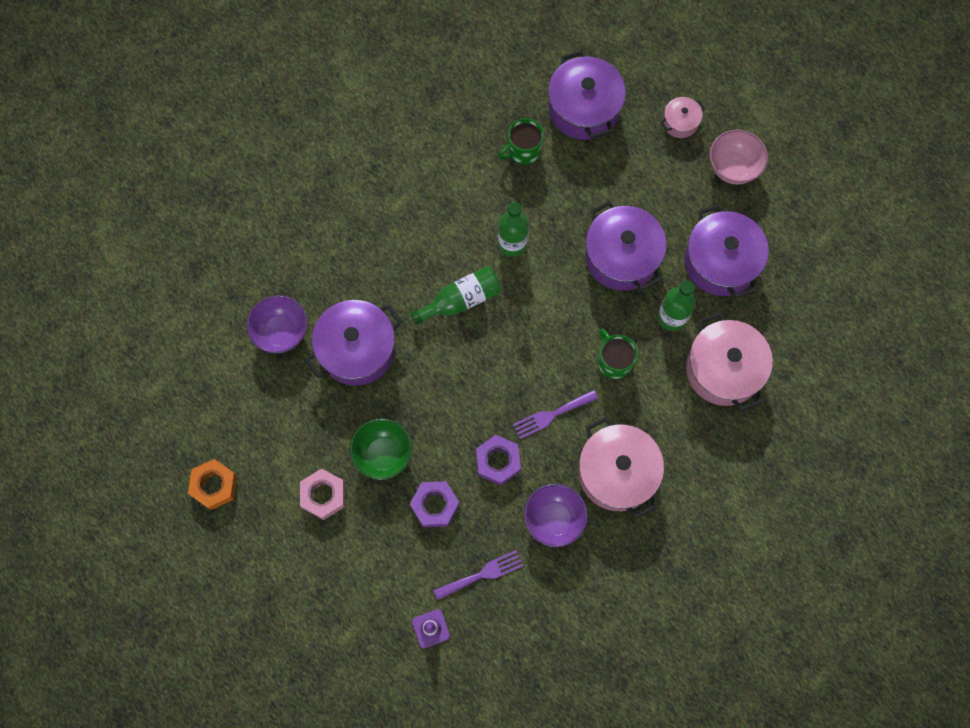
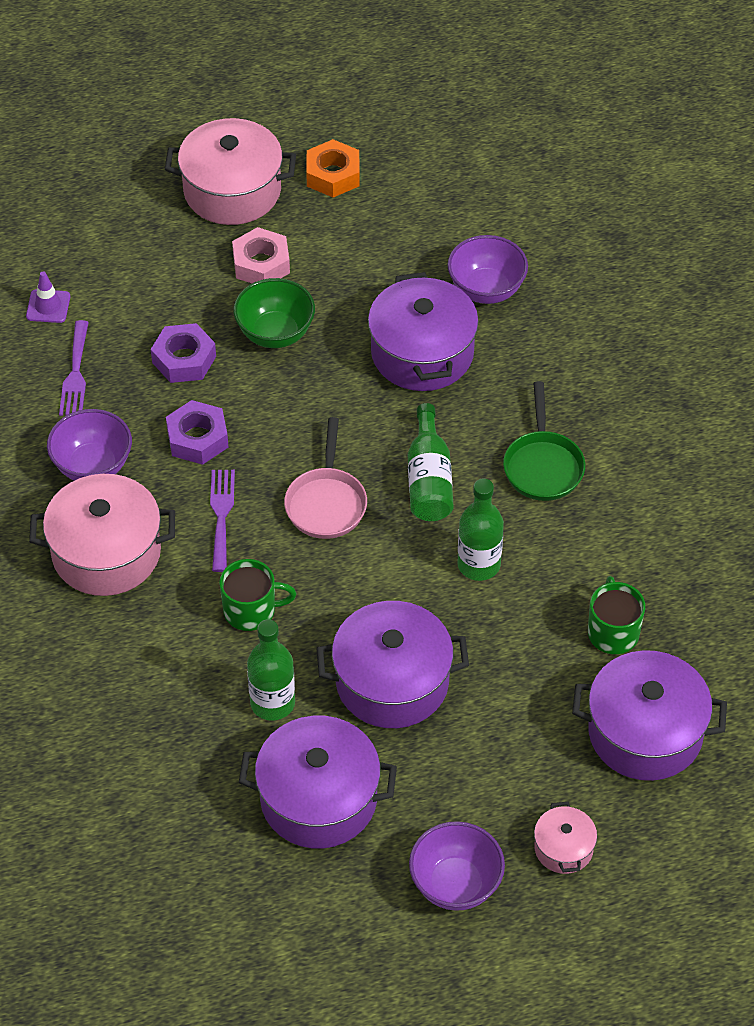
camera: 115 degrees right, 20 degrees down
(417, 237) = (543, 465): none -> green pan
(510, 354) = (326, 503): none -> pink pan
(723, 369) = (165, 730): pink pot -> pink pot (232, 191)
(733, 167) = (455, 884): pink bowl -> purple bowl

